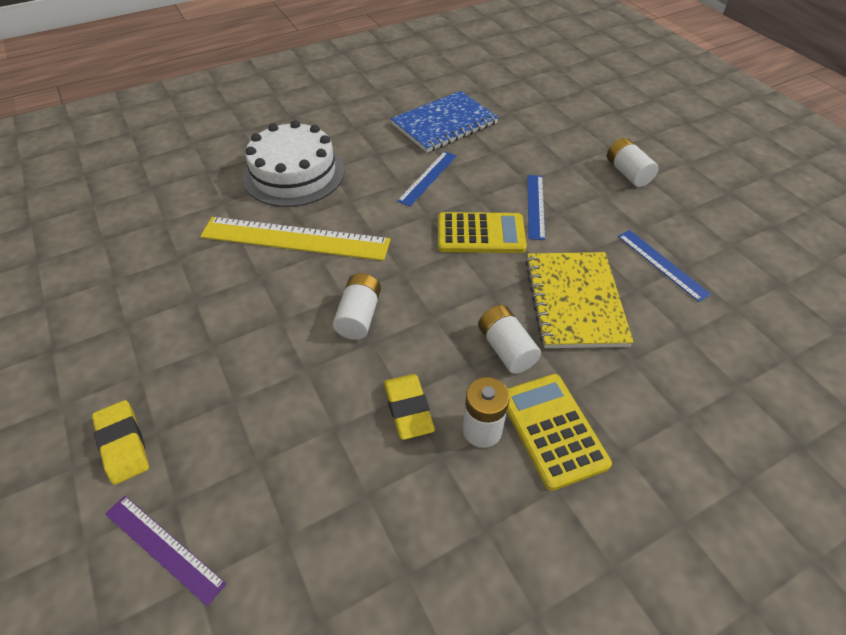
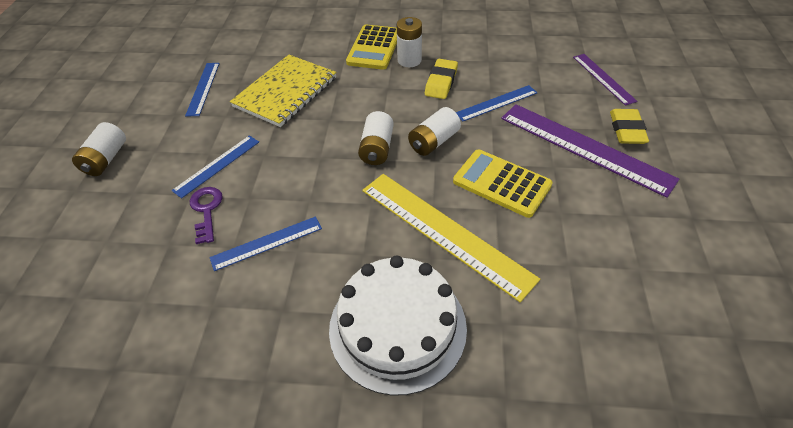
camera: 145 degrees left, 0 degrees up
(179, 388) = (584, 147): none -> purple ruler
(314, 408) = (496, 103): none -> blue ruler
(444, 124) = (162, 319): blue notebook -> none
(481, 234) = (287, 162): yellow calculator -> yellow calculator (501, 183)
(497, 177) = (206, 210): none -> purple key
(506, 349) = (357, 86): white battery -> white battery (377, 148)

